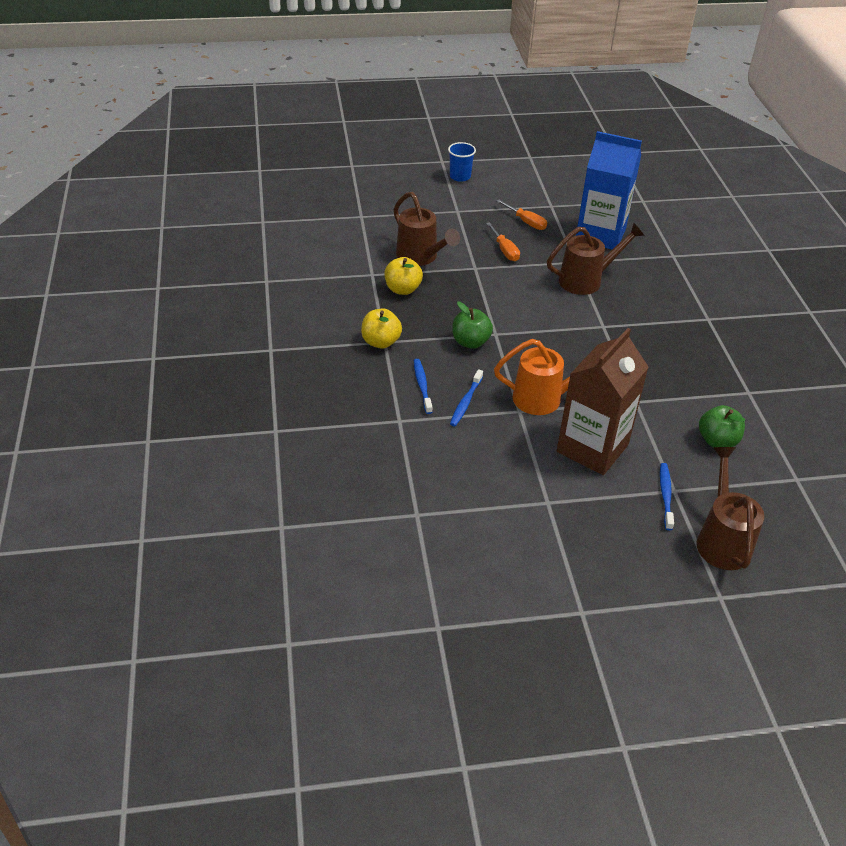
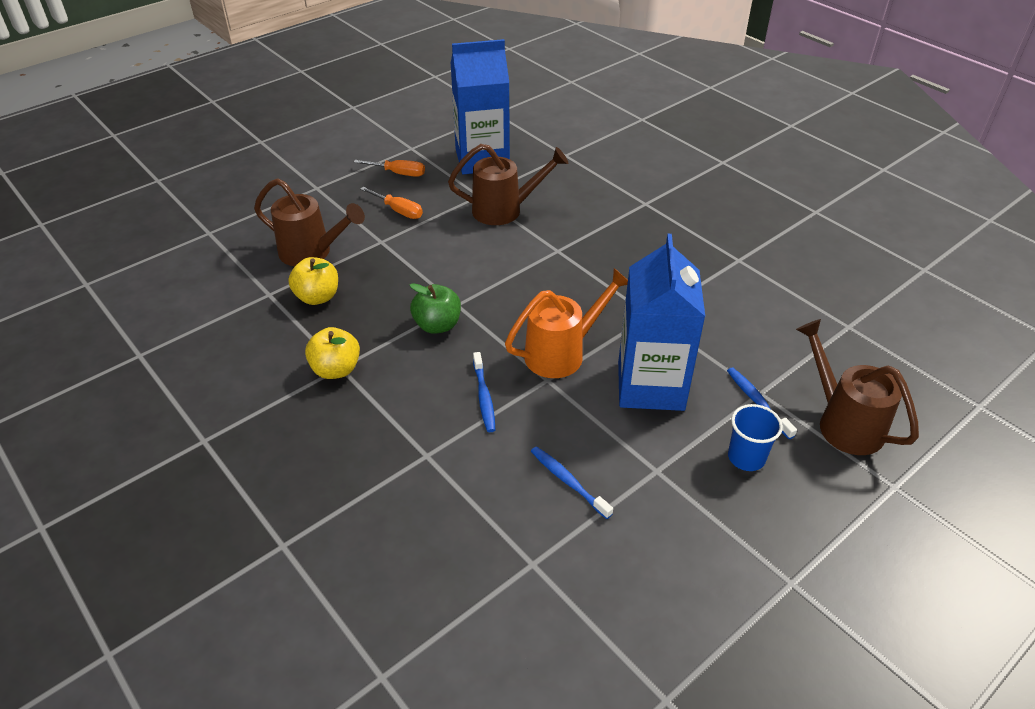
camera: 30 degrees left, 0 degrees up
(422, 386) = (421, 400): blue toothbrush -> blue toothbrush (568, 481)
(460, 176) = (292, 151): blue cup -> blue cup (746, 457)
(586, 280) = (504, 210): brown watering can -> brown watering can turned 45 degrees clockwise
(592, 448) = (650, 385): brown carton -> blue carton
(717, 441) = (753, 321): green apple -> none

